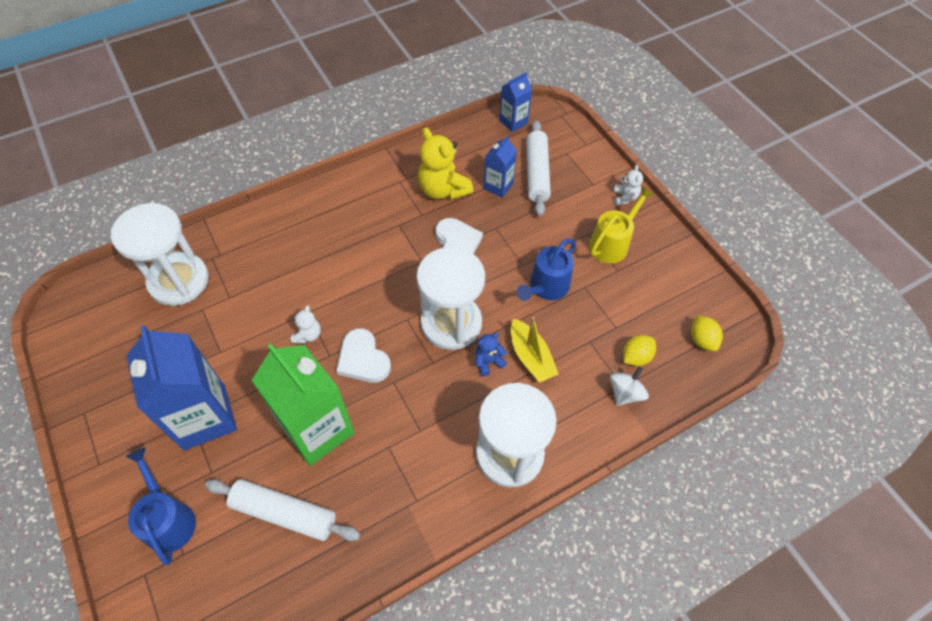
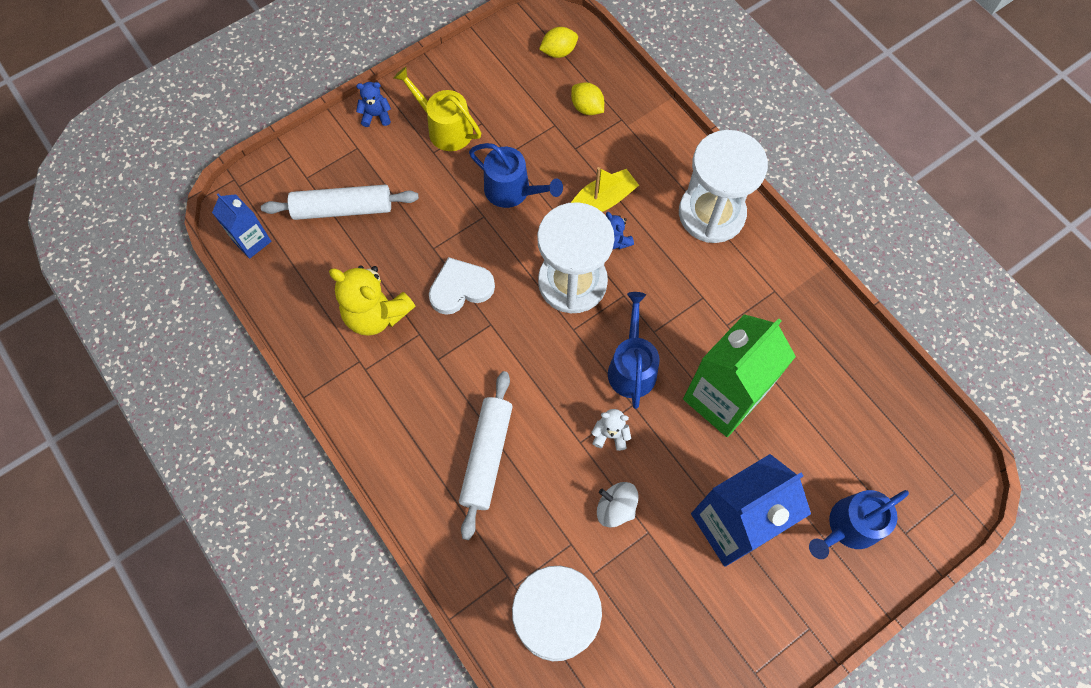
camera: 95 degrees left, 10 degrees up
(284, 513) = (815, 411): white rolling pin -> white rolling pin (487, 456)
(363, 359) = (632, 367): white heart -> blue watering can
(443, 189) = (376, 314): yellow teddy bear -> yellow teddy bear turned 75 degrees clockwise
(498, 186) = (366, 250): blue carton -> none
(624, 197) = (376, 115): white teddy bear -> blue teddy bear
(625, 393) = (628, 117): white spinning top -> white spinning top (615, 508)

